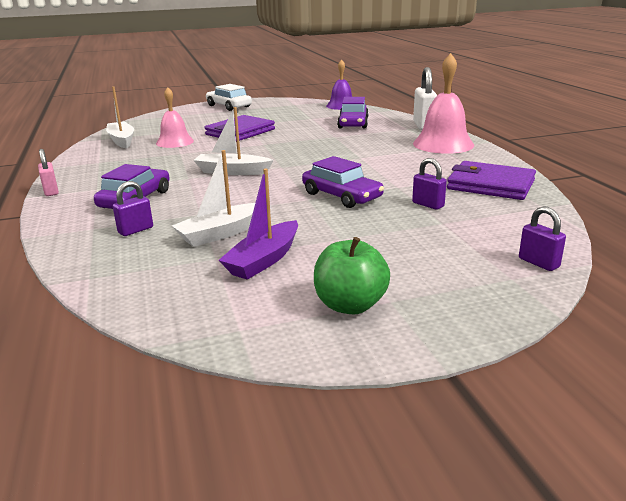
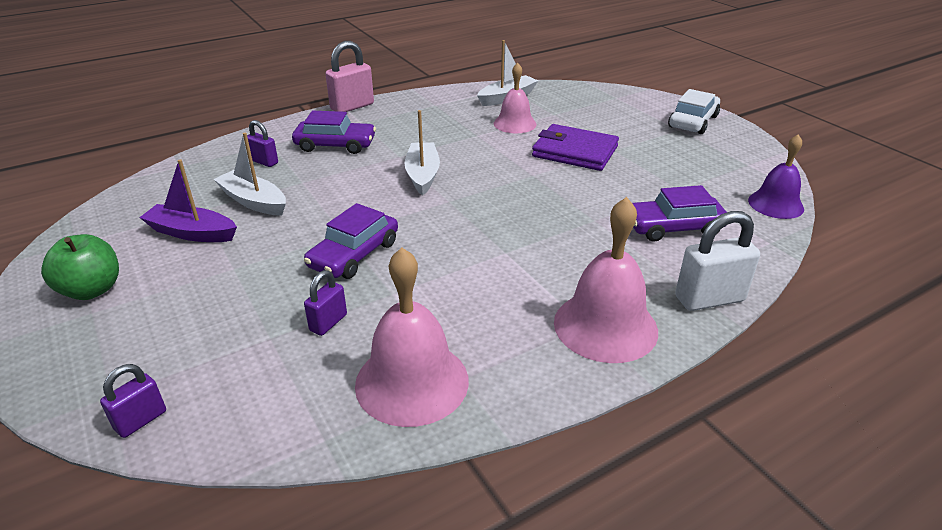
camera: 75 degrees right, 10 degrees up
(51, 191) = (352, 107): pink padlock -> pink padlock, size x1.71
(490, 185) = (412, 382): purple wallet -> pink bell

